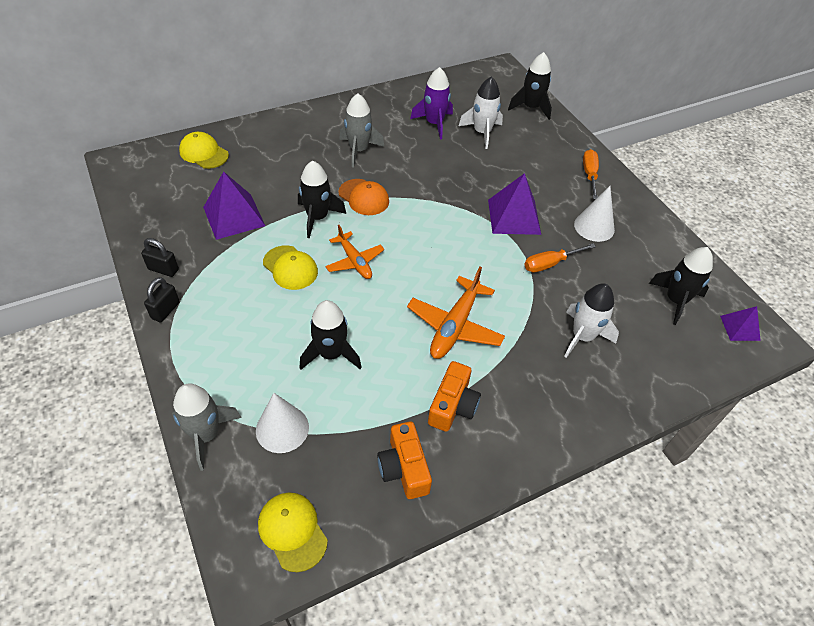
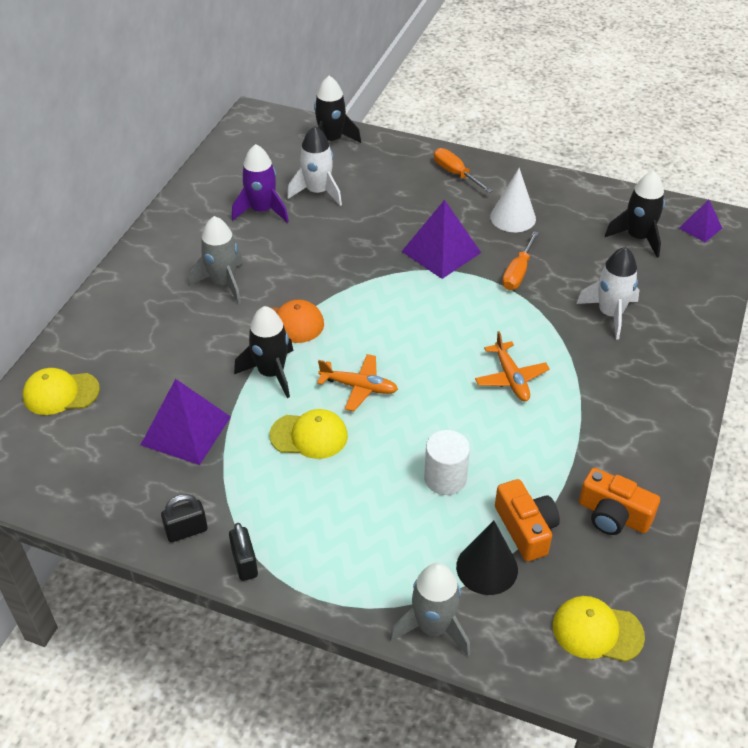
camera: 40 degrees left, 5 degrees down
(282, 428) = (487, 568): white cone -> black cone
(331, 354) = (445, 478): black rocket -> white cylinder
(453, 405) = (587, 440): orange camera -> orange camera (526, 529)
(455, 326) = (511, 378): orange plane -> orange plane, size x0.66

